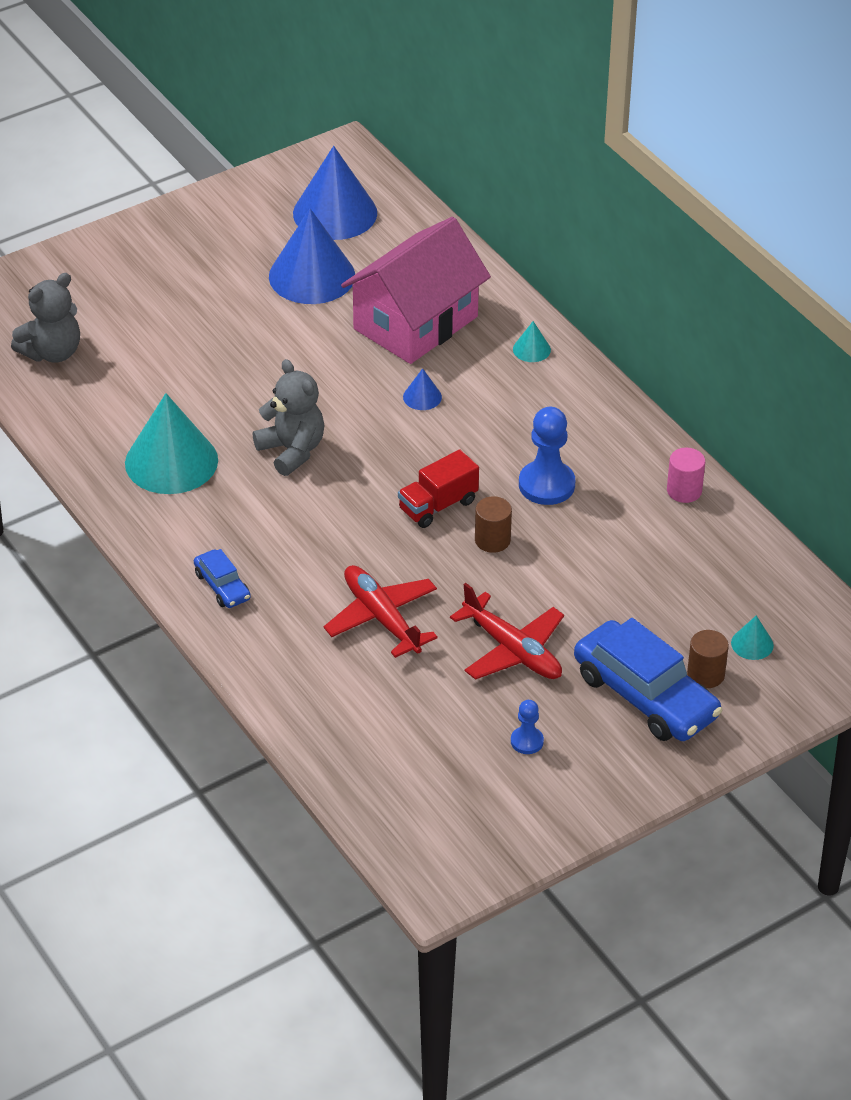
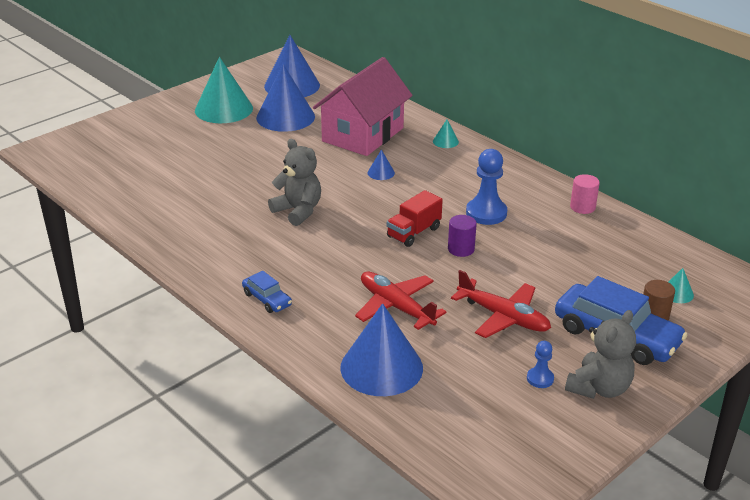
camera: 10 degrees left, 10 degrees down
(52, 352) = (112, 172): grey teddy bear -> grey teddy bear (599, 388)
(171, 461) = (210, 226): turquoise cone -> turquoise cone (224, 109)
(340, 701) = (381, 367): none -> blue cone
(492, 540) = (461, 249): brown cylinder -> purple cylinder

